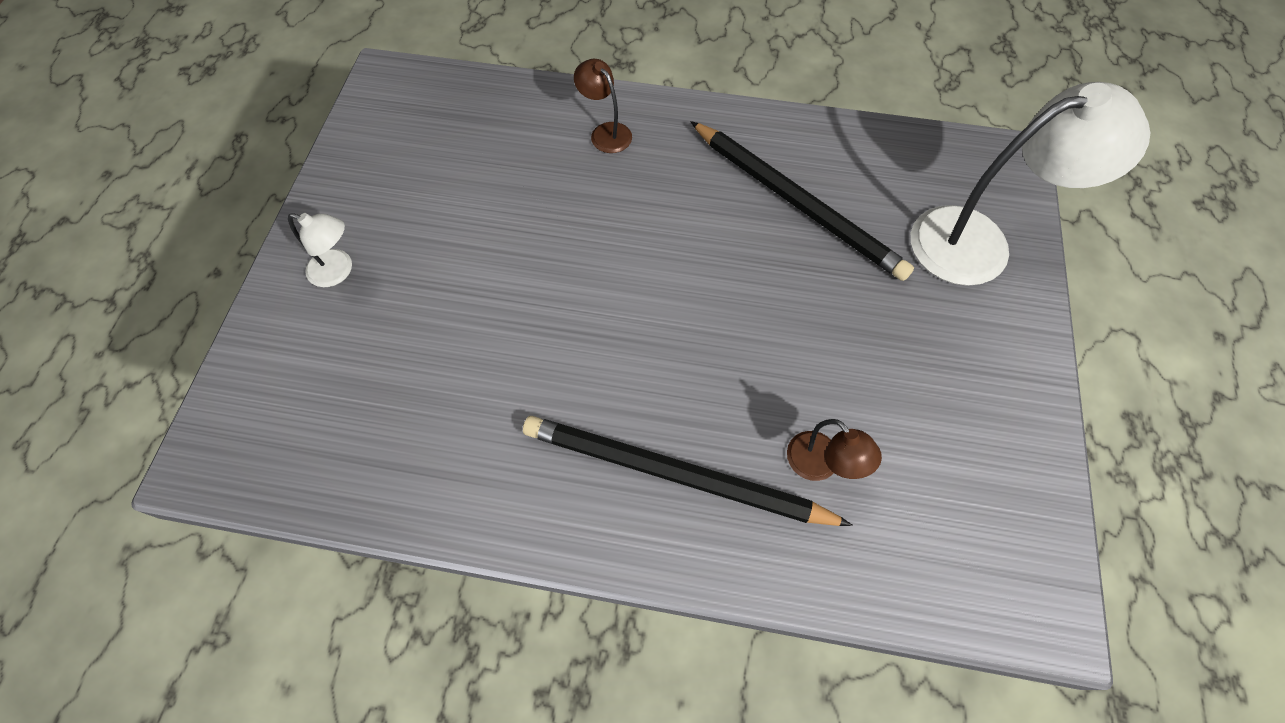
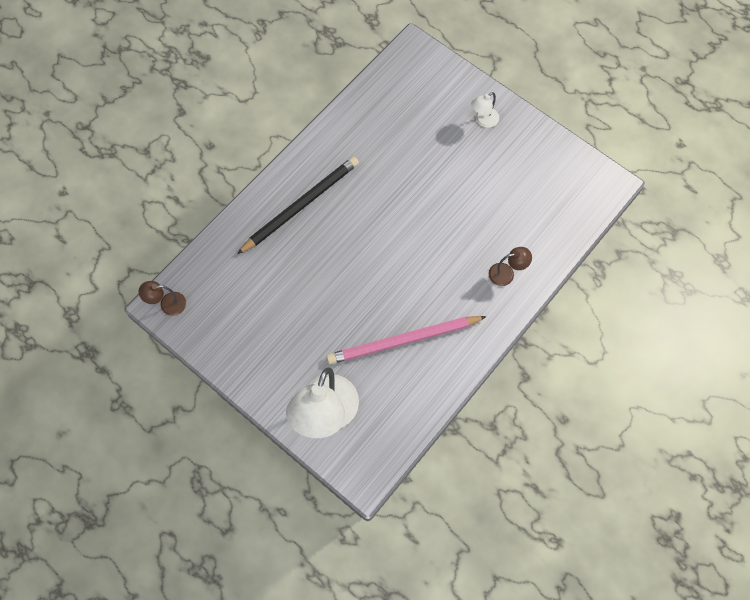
camera: 120 degrees right, 5 degrees up
(797, 203) = (403, 341): black pencil -> pink pencil
(820, 465) = (268, 262): brown lamp -> brown lamp (167, 304)

